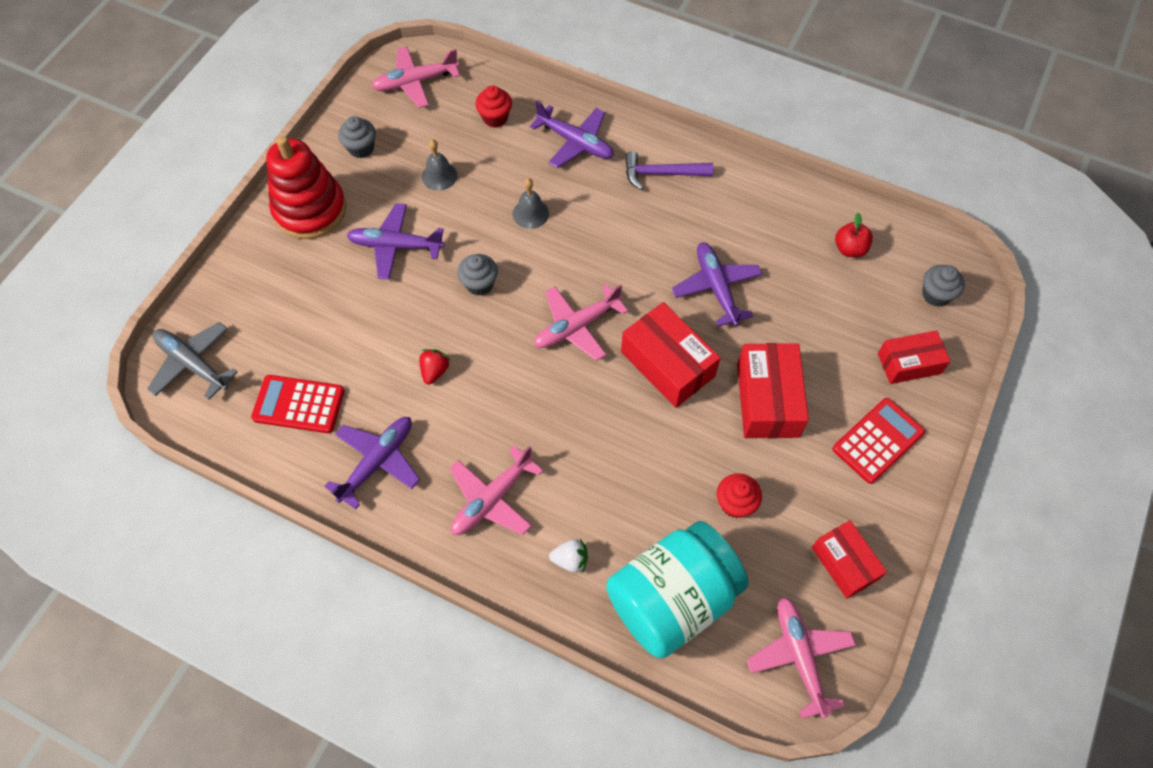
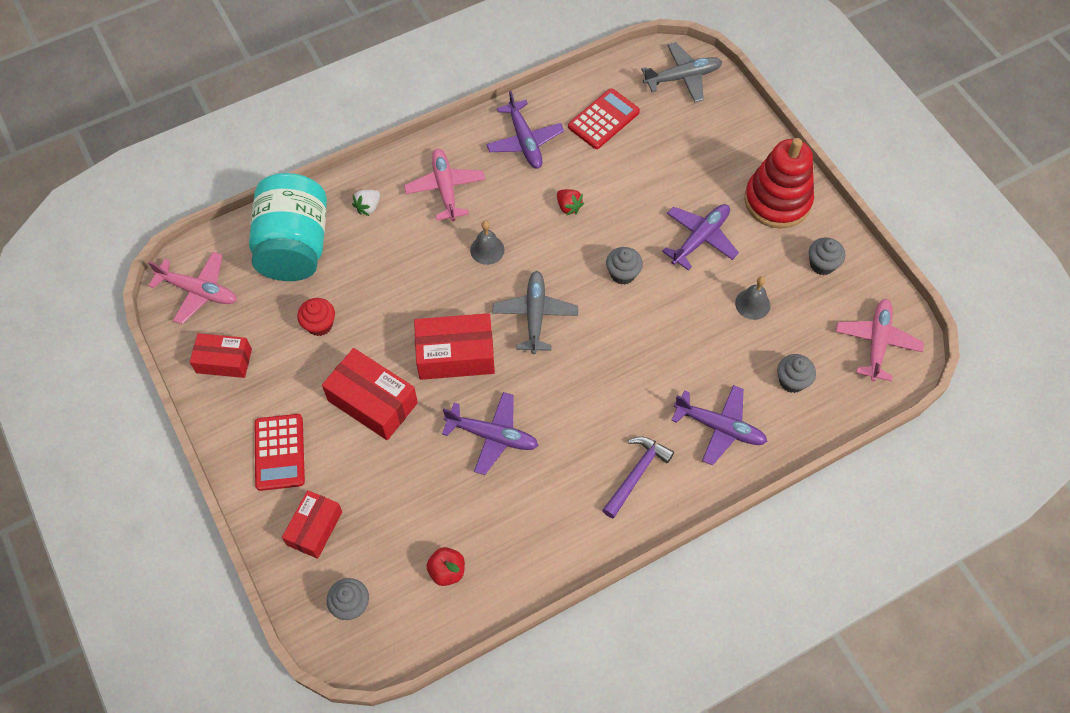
camera: 125 degrees right, 0 degrees up
(495, 118) = (792, 381): red cupcake -> grey cupcake
(530, 213) = (666, 347): grey bell -> grey bell (487, 250)
(575, 142) = (720, 427): purple plane -> purple plane turned 135 degrees counterclockwise
(576, 327) = (535, 315): pink plane -> grey plane

